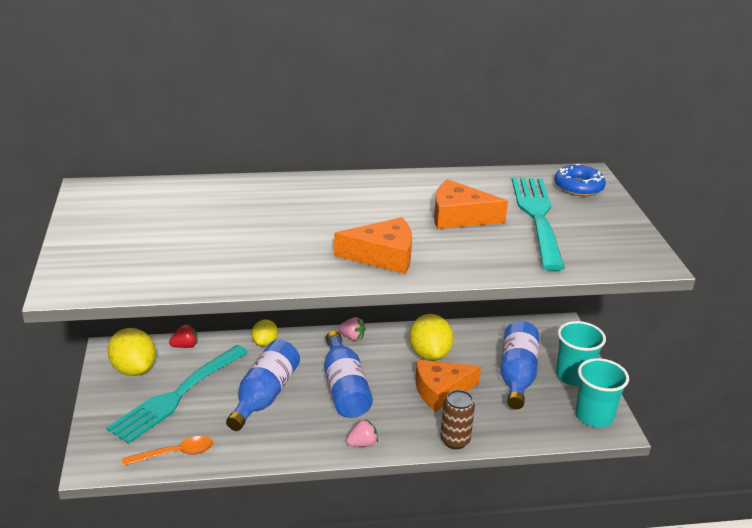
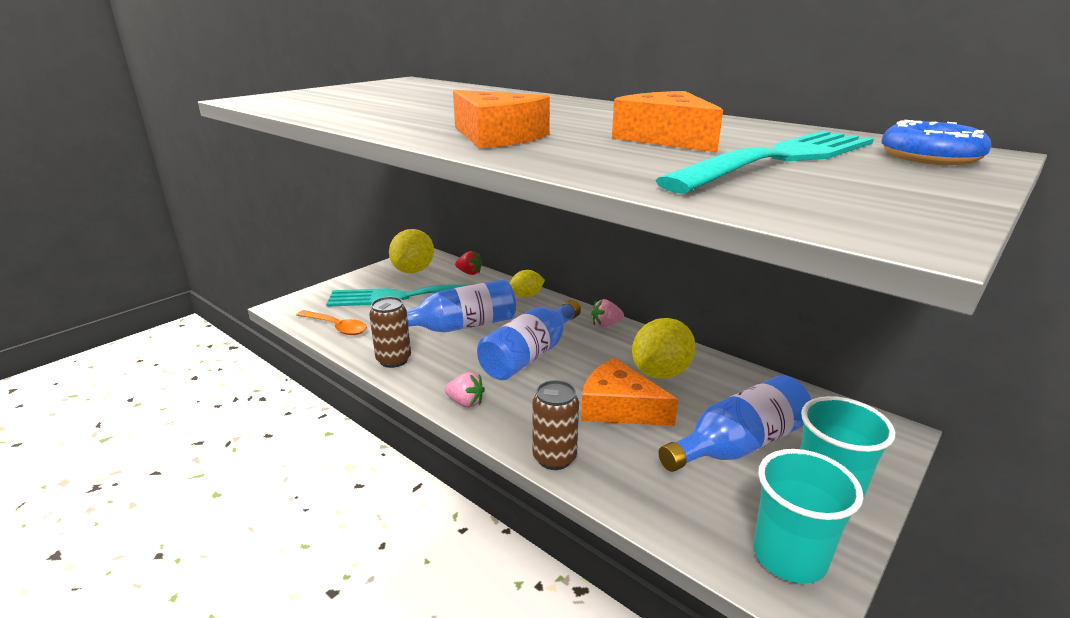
camera: 50 degrees right, 5 degrees down
(268, 448) = (393, 360): none -> brown can
(352, 337) = (606, 325): pink strawberry -> pink strawberry turned 90 degrees clockwise

